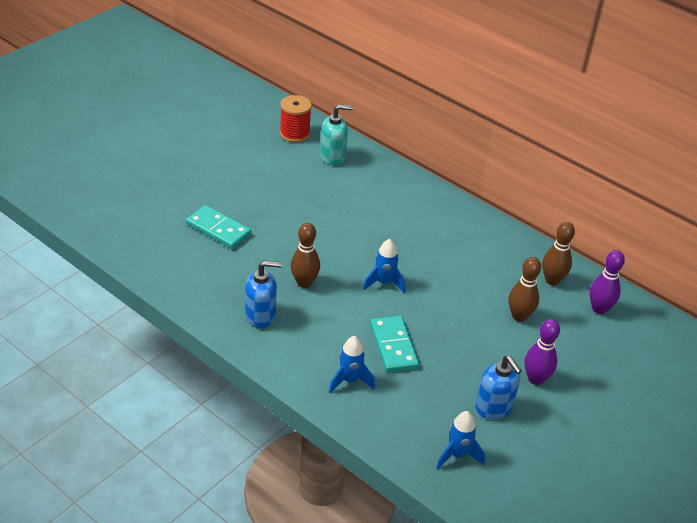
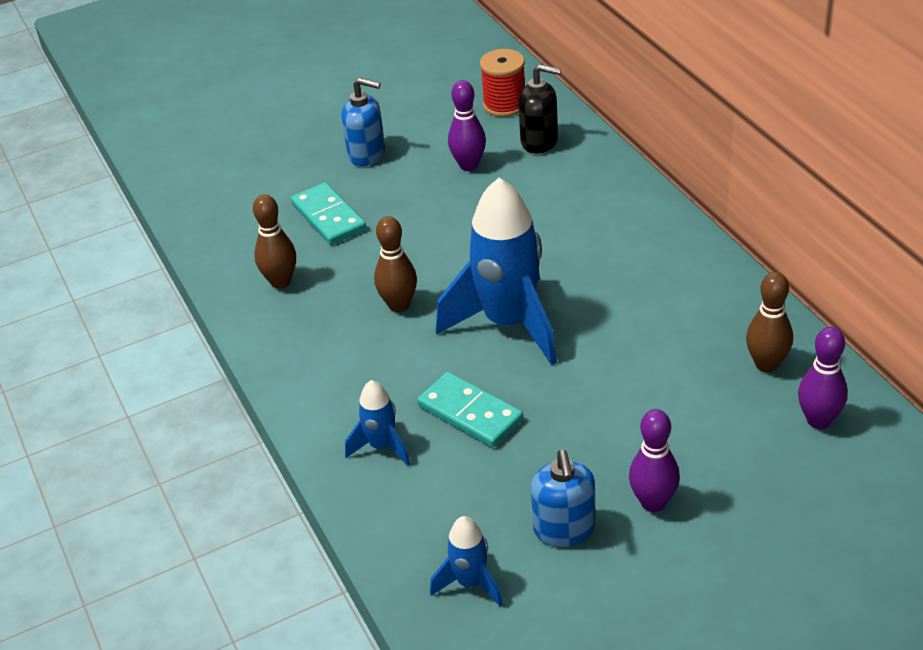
camera: 30 degrees right, 0 degrees up
(260, 315) = (316, 338): blue soap dispenser -> blue soap dispenser (367, 154)
(295, 179) = (469, 165): none -> purple bowling pin
(333, 156) = (539, 141): turquoise soap dispenser -> black soap dispenser
(384, 282) = (509, 324): blue rocket -> blue rocket, size x2.09
(393, 346) = (470, 413): turquoise domino -> turquoise domino turned 60 degrees counterclockwise
(519, 316) = (682, 407): brown bowling pin -> brown bowling pin (280, 282)

